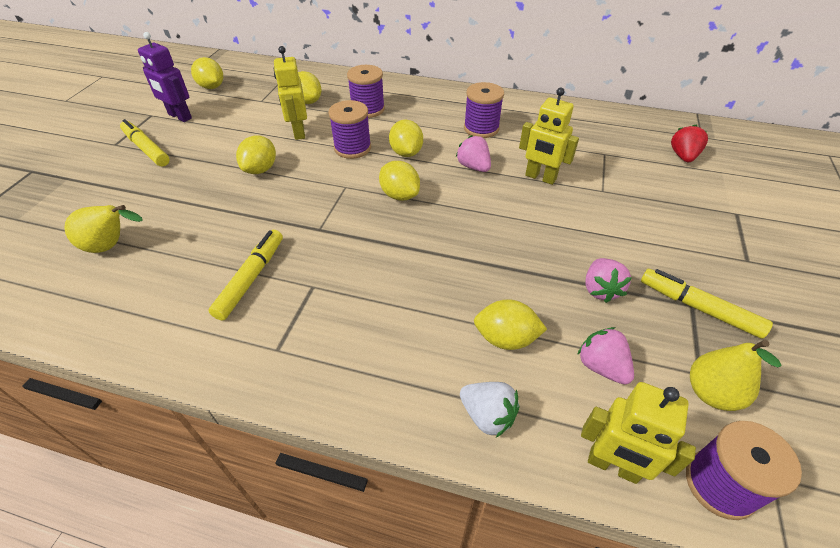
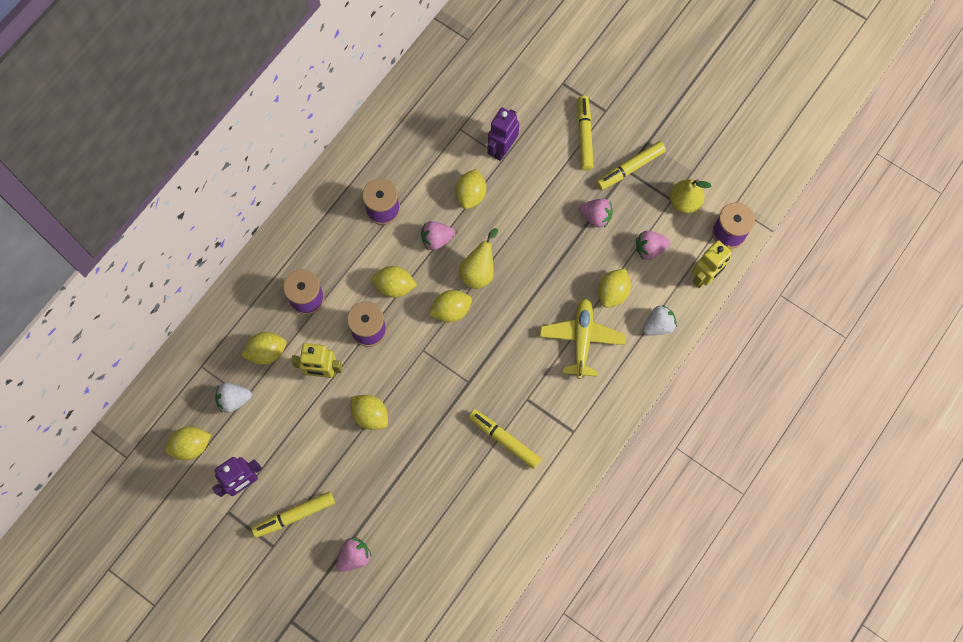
camera: 70 degrees left, 25 degrees up
(98, 194) = (354, 556): none -> pink strawberry
(111, 246) = (430, 541): yellow pear -> yellow pear (479, 271)
(258, 96) = (234, 400): none -> white strawberry
(418, 321) = (581, 339): none -> yellow plane
(540, 177) = (471, 195): yellow robot -> yellow lemon
(612, 187) = (502, 149): none -> purple robot
(683, 156) = (487, 72): red strawberry -> none
(695, 249) = (584, 135): none -> yellow marker

